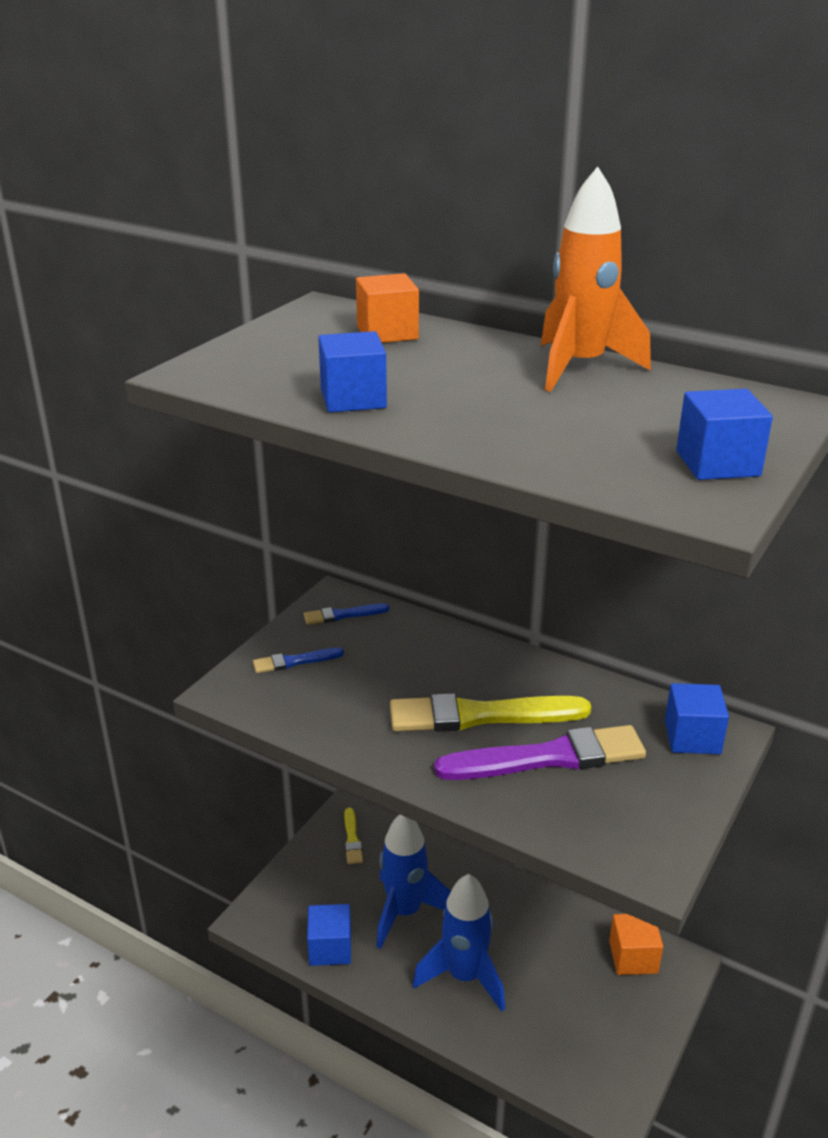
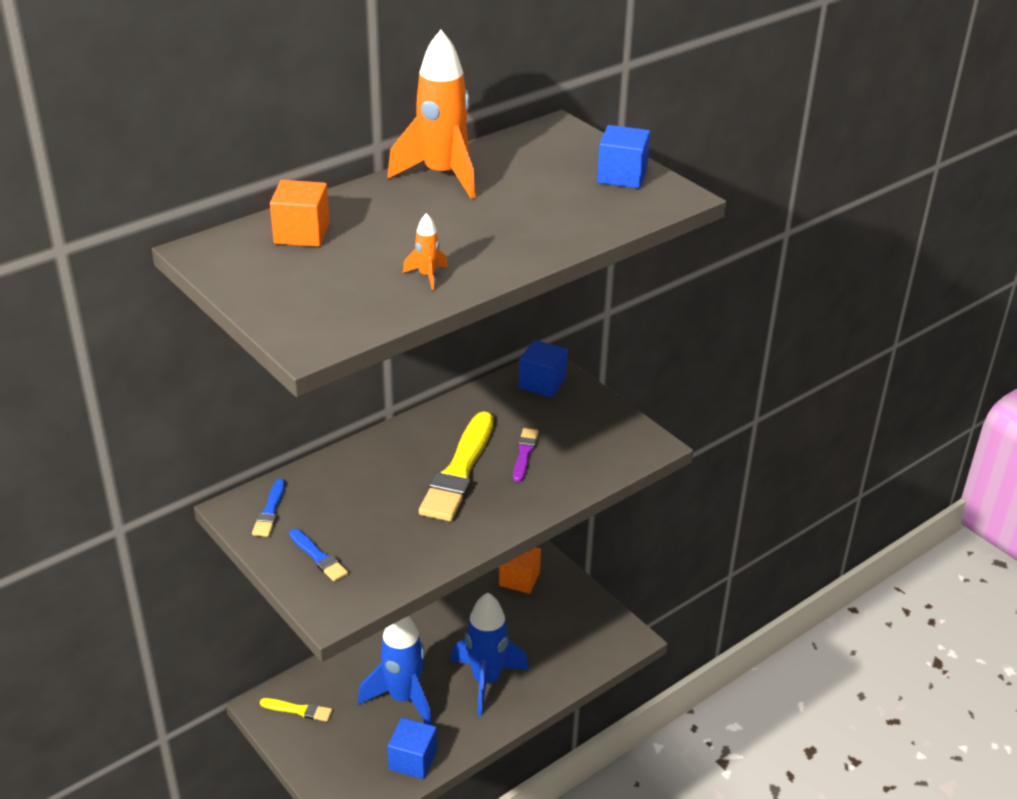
camera: 70 degrees left, 5 degrees up
(294, 661) = (318, 557): blue brush -> blue brush turned 45 degrees counterclockwise
(353, 399) = (427, 276): blue cube -> orange rocket
(548, 757) = (524, 453): purple brush -> purple brush, size x0.48

